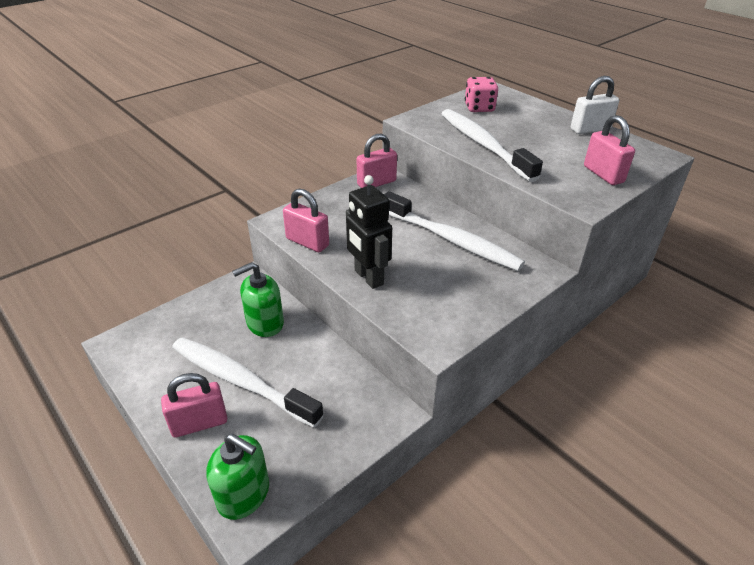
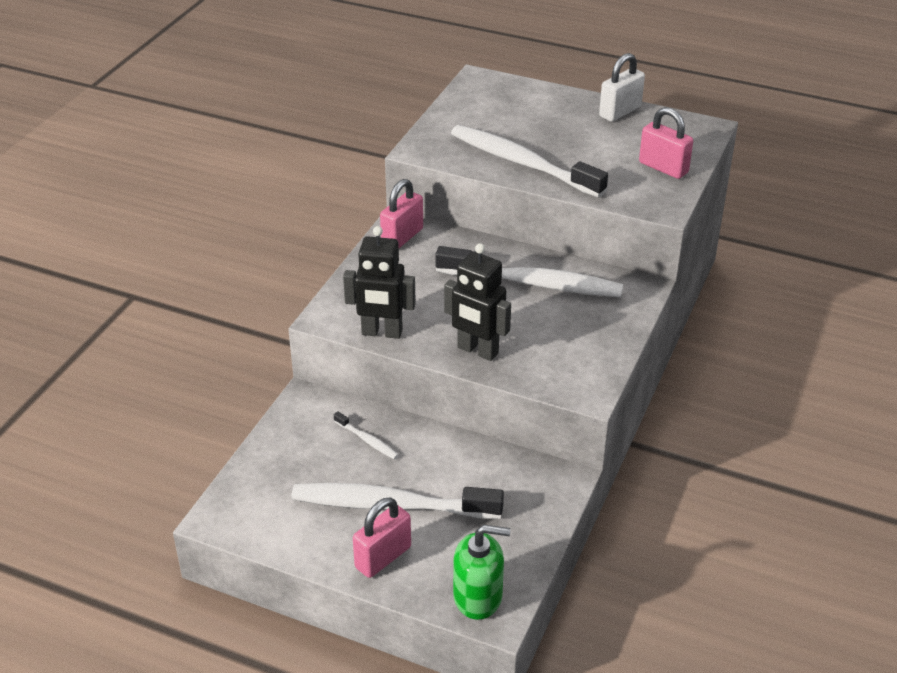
camera: 25 degrees left, 0 degrees up
(265, 323) = (367, 440): green soap dispenser -> white toothbrush
(307, 242) = (382, 333): pink padlock -> black robot
(479, 108) = (483, 112): pink dice -> none

